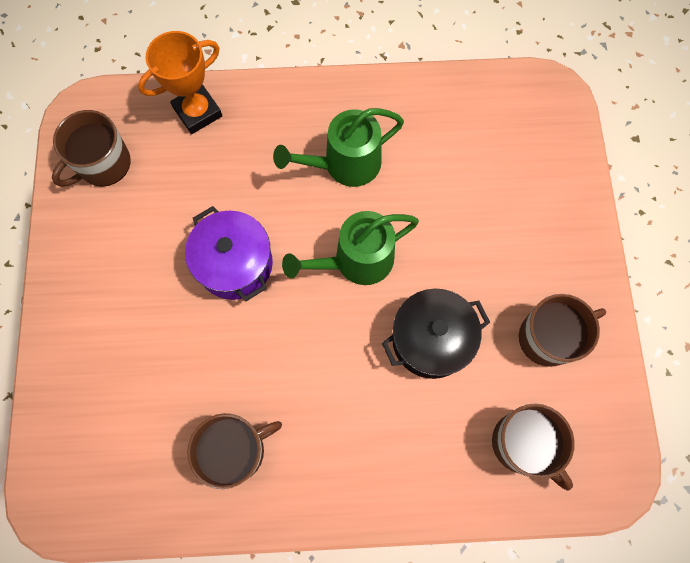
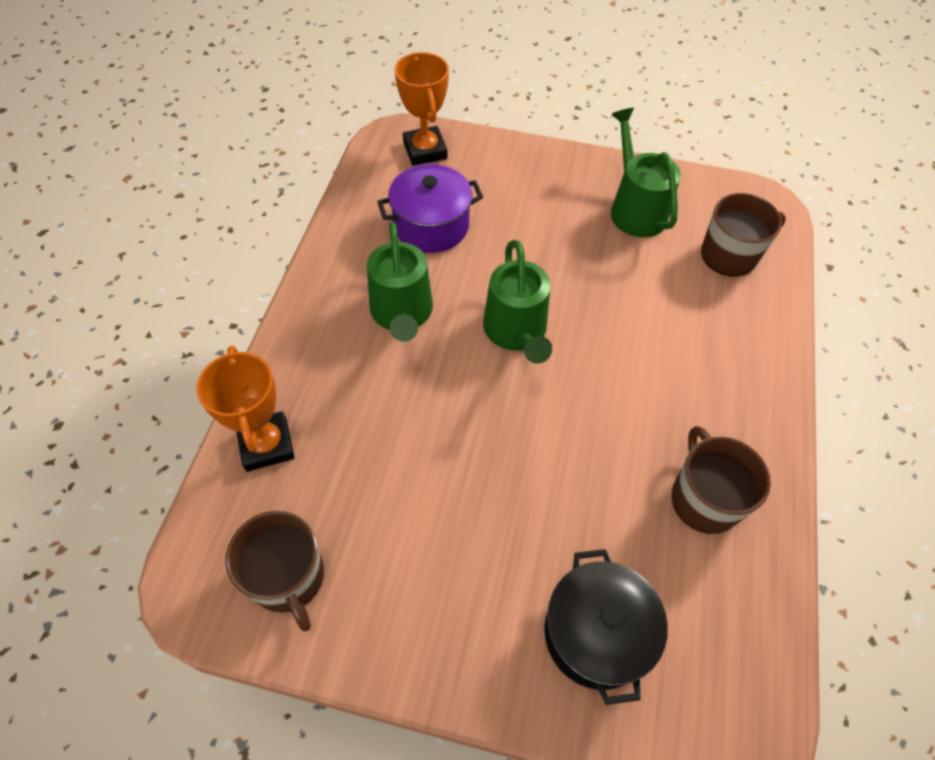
camera: 75 degrees left, 15 degrees down
(235, 264) = (483, 449): purple pot -> purple pot (431, 226)
(431, 340) = (617, 293): black pot -> black pot (596, 633)
(545, 123) = (425, 150): none -> orange trophy
(548, 337) = (635, 209): brown mug -> green watering can

